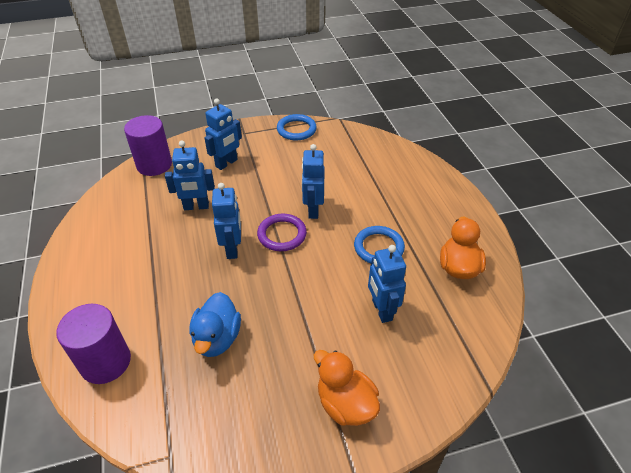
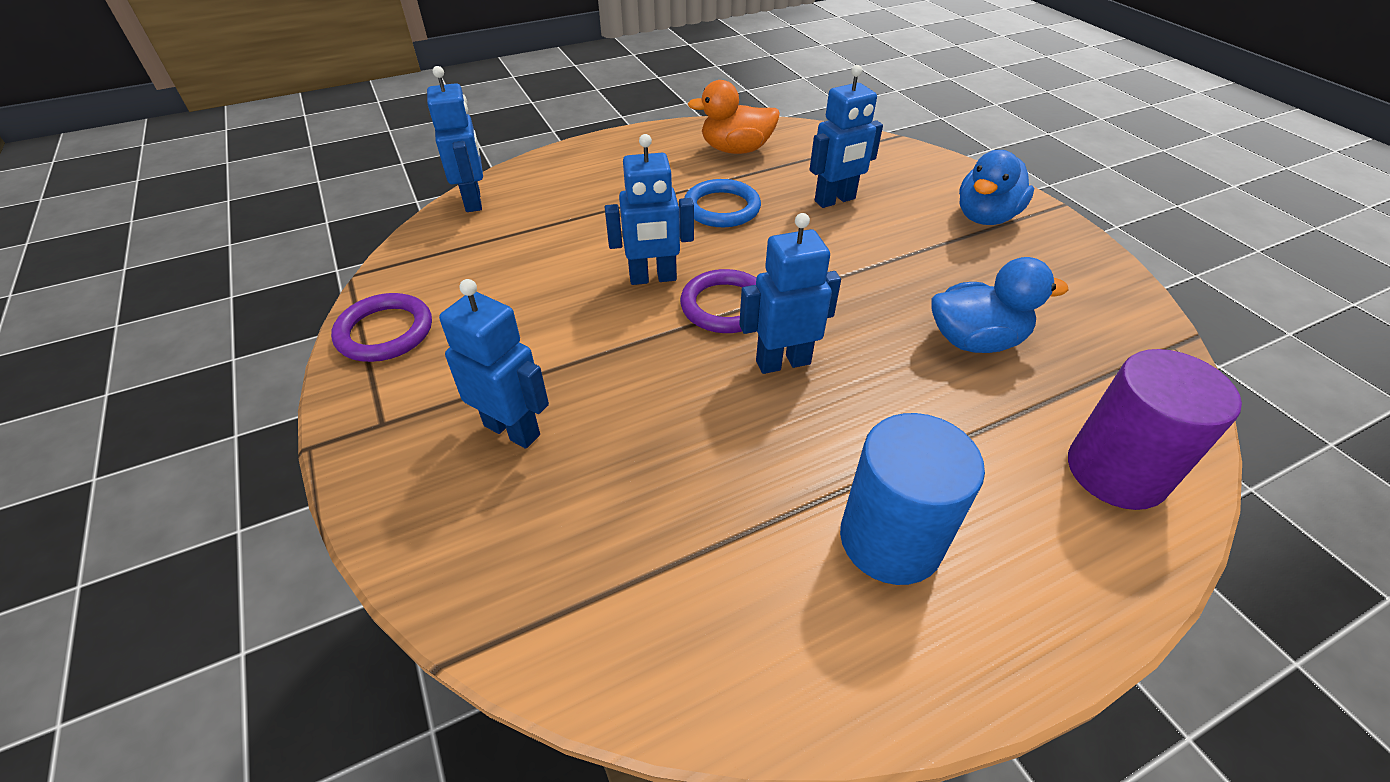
camera: 100 degrees left, 0 degrees up
(121, 261) = (890, 539): none -> blue cylinder
(154, 165) = (519, 597): purple cylinder -> none
(196, 206) = (678, 448): blue robot -> blue robot (473, 201)
(296, 129) = (385, 332): blue ring -> purple ring
(345, 404) = (985, 217): orange duck -> blue duck

